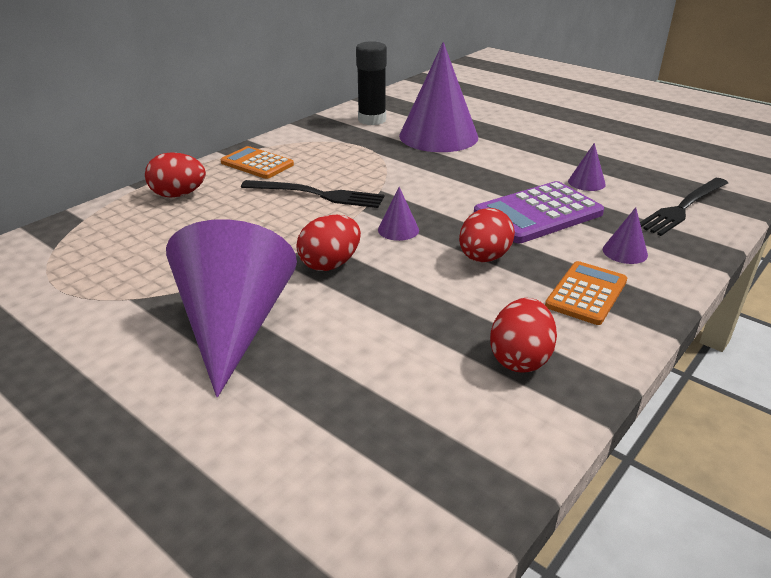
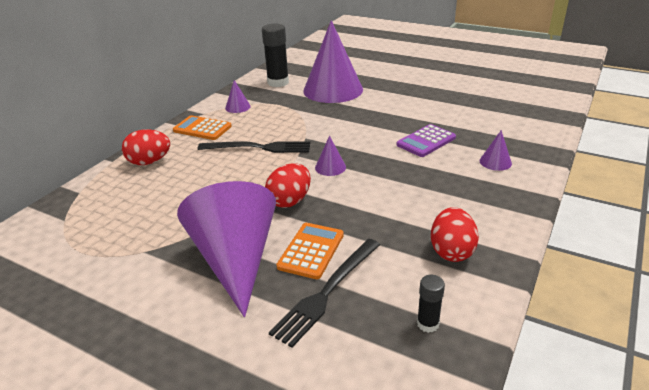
camera: 10 degrees left, 0 degrees up
(451, 447) = (428, 324): none -> black glue stick
(483, 258) = (400, 180): red egg -> none
(538, 213) = (426, 141): purple calculator -> purple calculator, size x0.65
(586, 182) = (451, 113): purple cone -> purple cone (238, 107)
(586, 293) = (480, 196): orange calculator -> orange calculator (311, 251)
(683, 207) = (523, 124): black fork -> black fork (327, 292)

